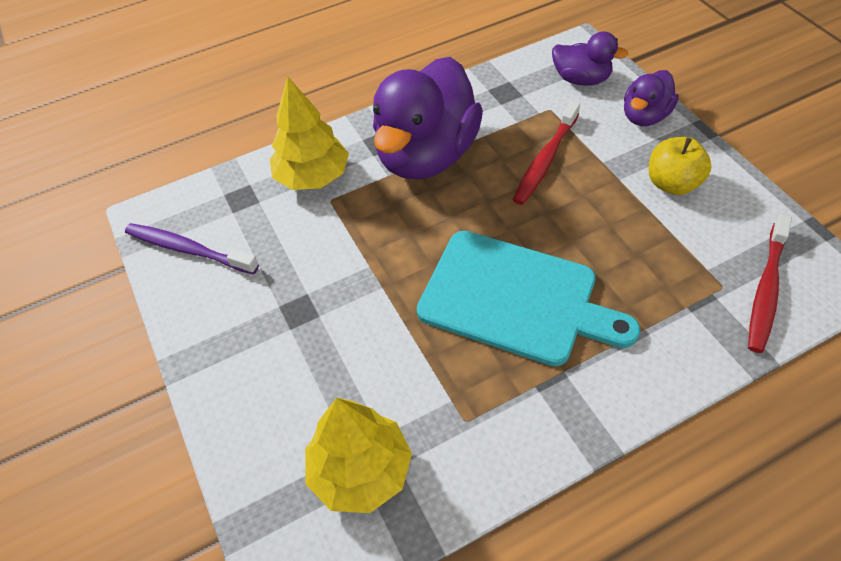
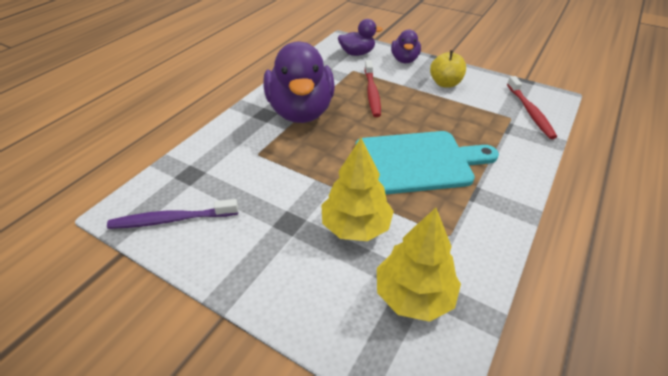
camera: 35 degrees left, 10 degrees down
(313, 177) = (234, 145): yellow tree -> yellow tree (356, 226)

